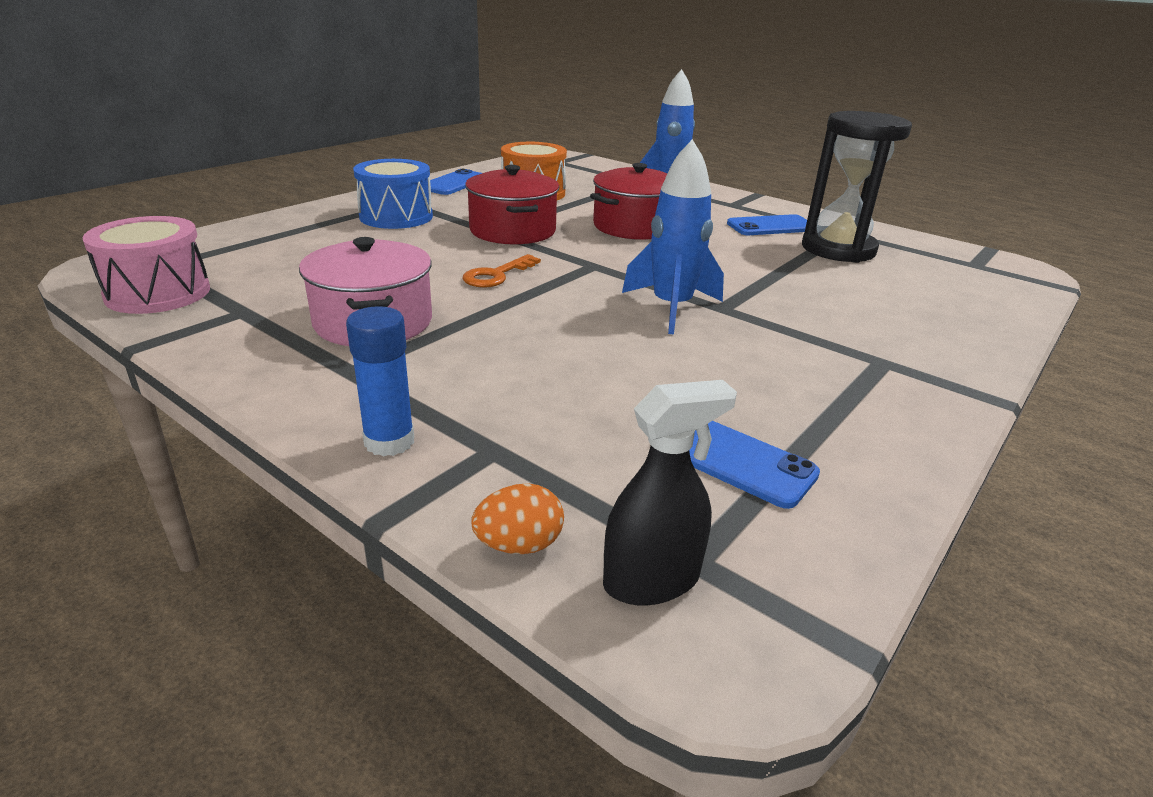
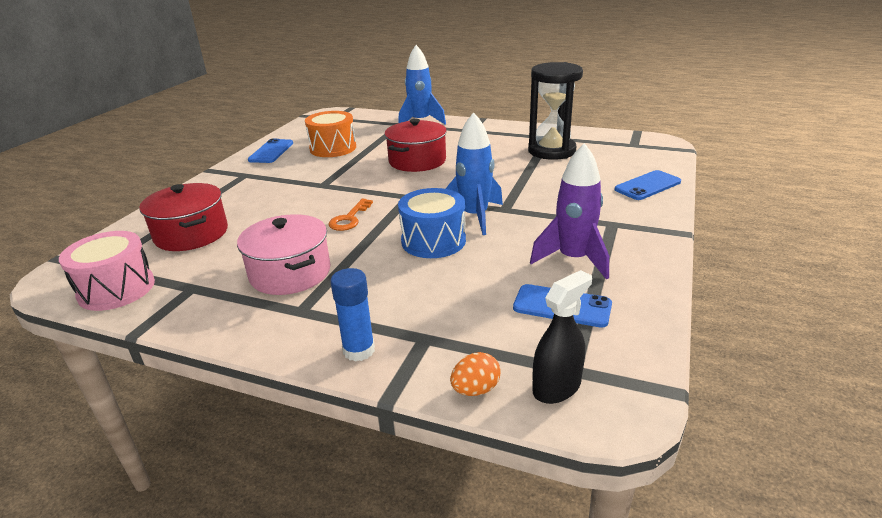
camera: 15 degrees left, 0 degrees up
(396, 216) = (248, 188): blue drum -> blue drum (433, 241)
(512, 231) = (338, 182): red pot -> red pot (191, 234)
(771, 226) = (503, 142): blue phone -> blue phone (647, 186)
(790, 397) = (573, 259): none -> purple rocket

